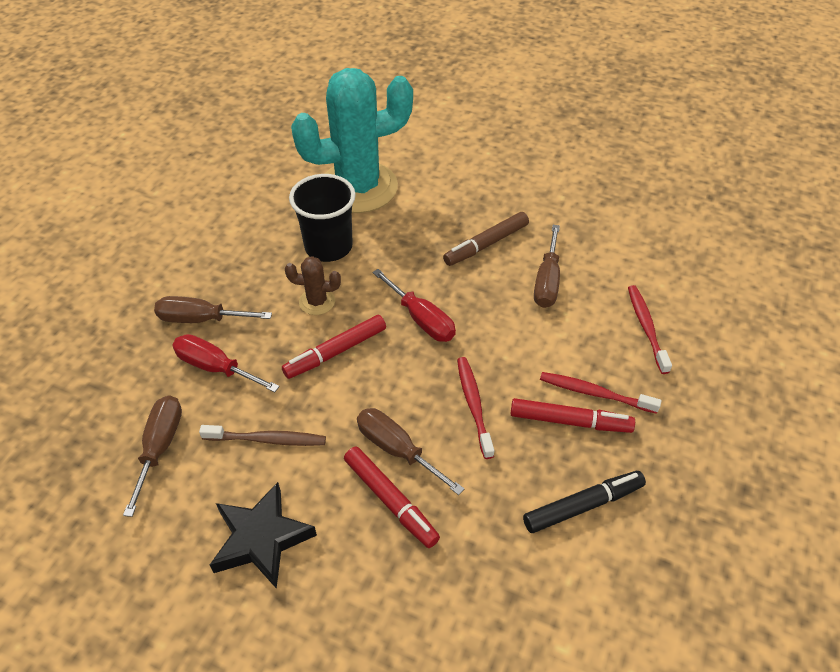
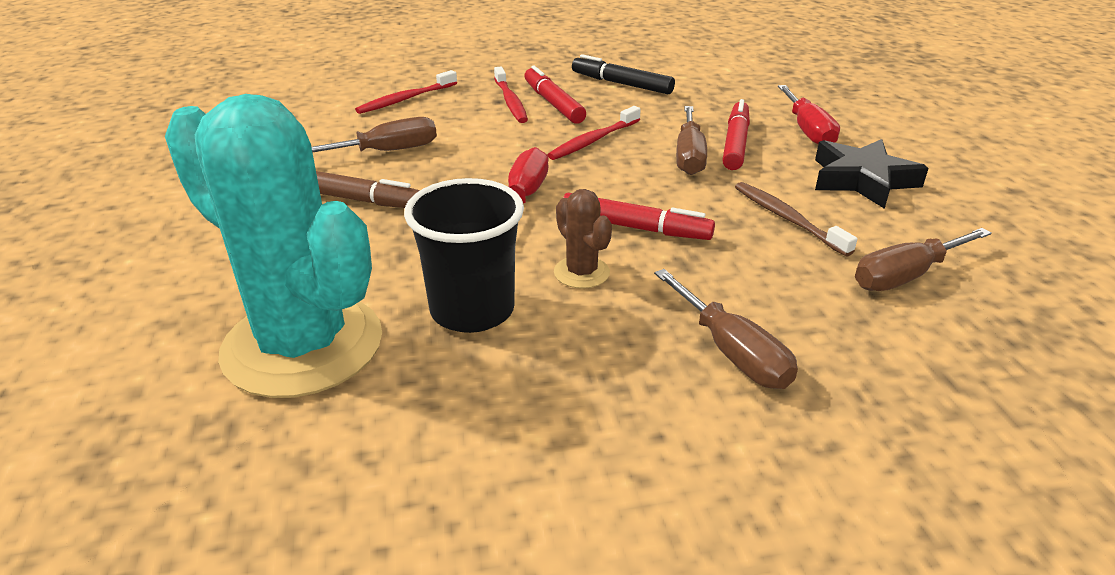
camera: 125 degrees left, 15 degrees down
(215, 367) = (772, 296): red screwdriver -> red screwdriver (807, 131)

